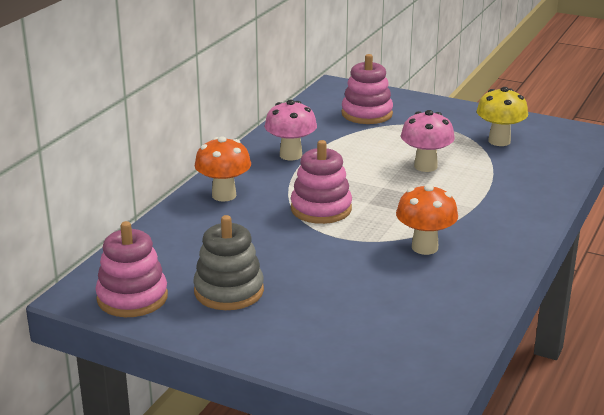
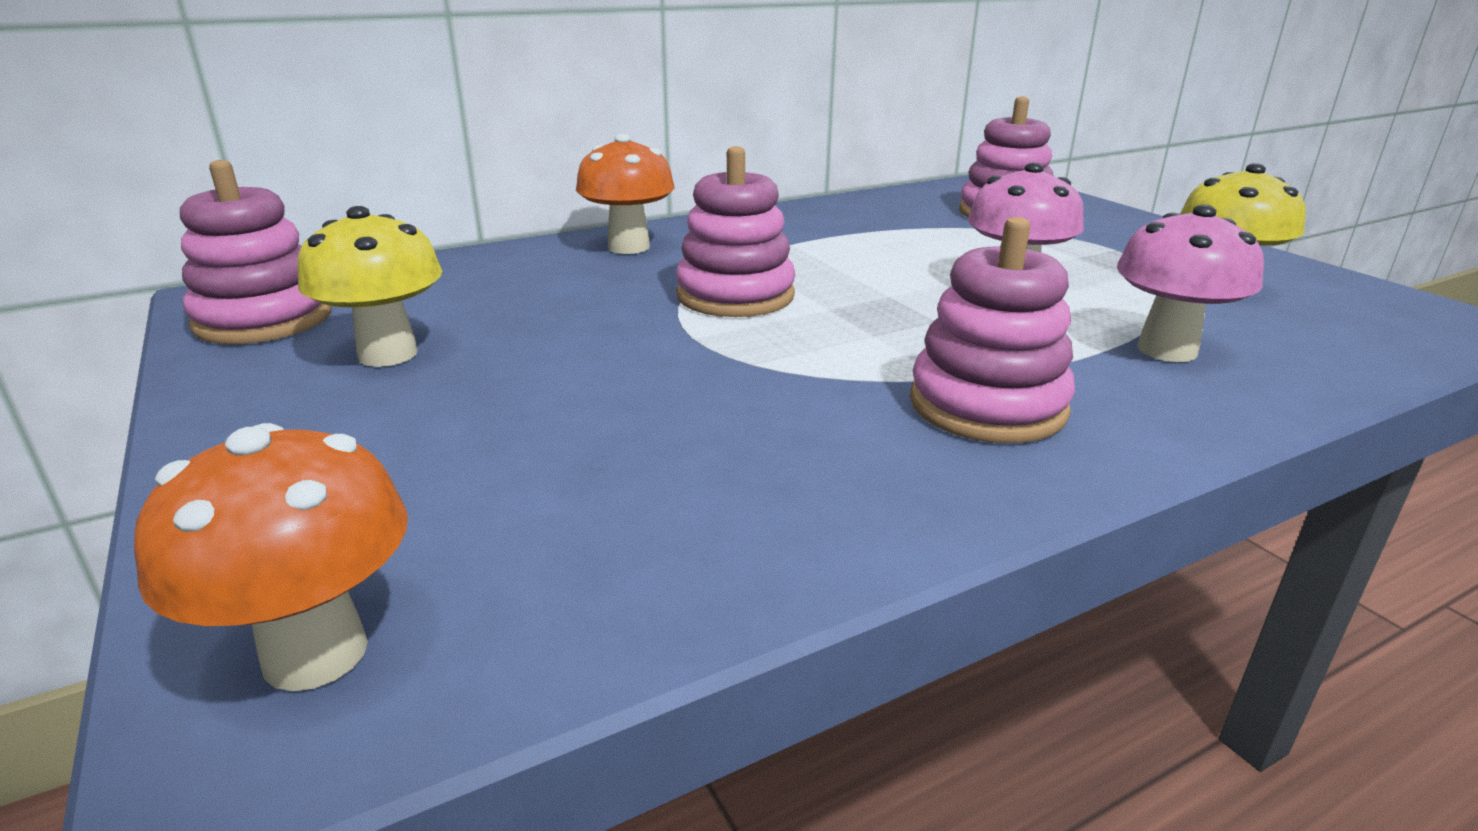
camera: 35 degrees right, 0 degrees up
(229, 291) = (388, 354): grey stacking toy -> yellow mushroom
(290, 155) = (806, 229): pink mushroom -> pink mushroom (1167, 350)
(424, 247) = (823, 401): orange mushroom -> orange mushroom (315, 653)
(478, 229) = (987, 405): none -> pink stacking toy

